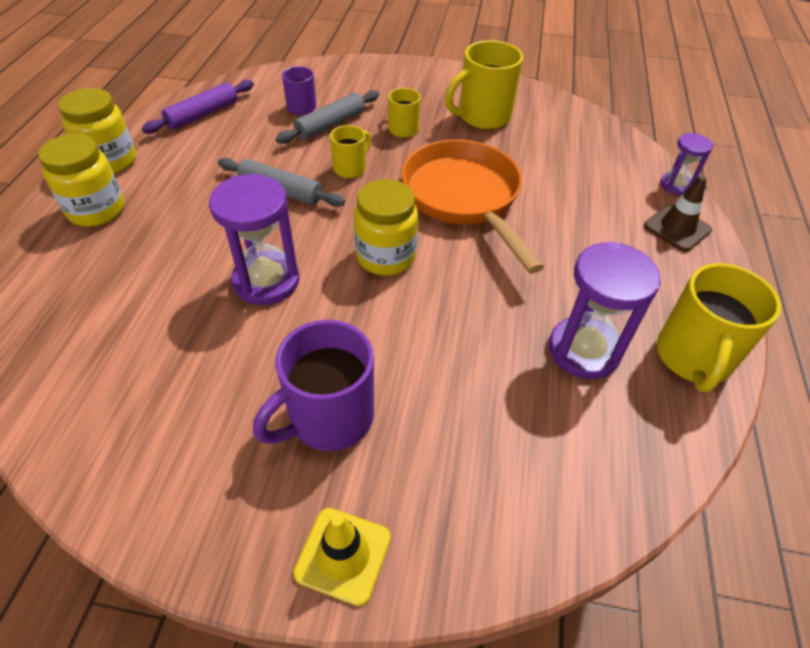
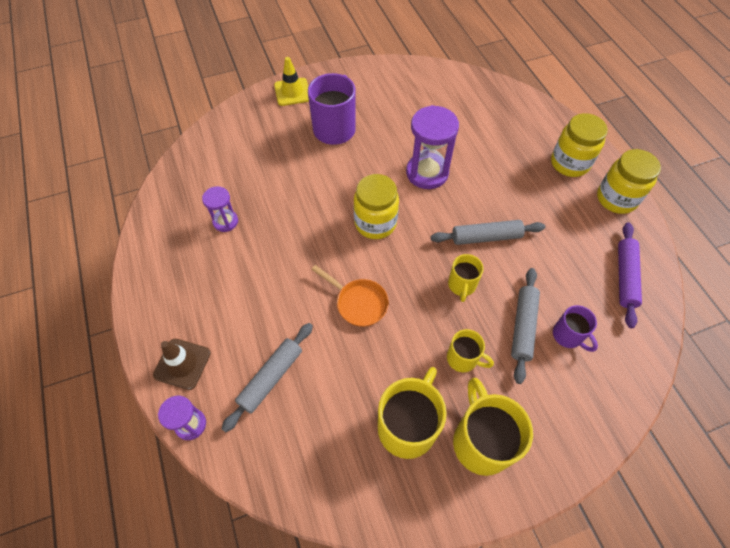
camera: 150 degrees right, 10 degrees up
(464, 198) = (358, 303): orange pan -> orange pan, size x0.50
(583, 350) = (225, 221): purple hourglass -> purple hourglass, size x0.56
(586, 184) = (271, 378): none -> grey rolling pin
(693, 358) = (159, 249): yellow mug -> yellow mug (481, 441)

